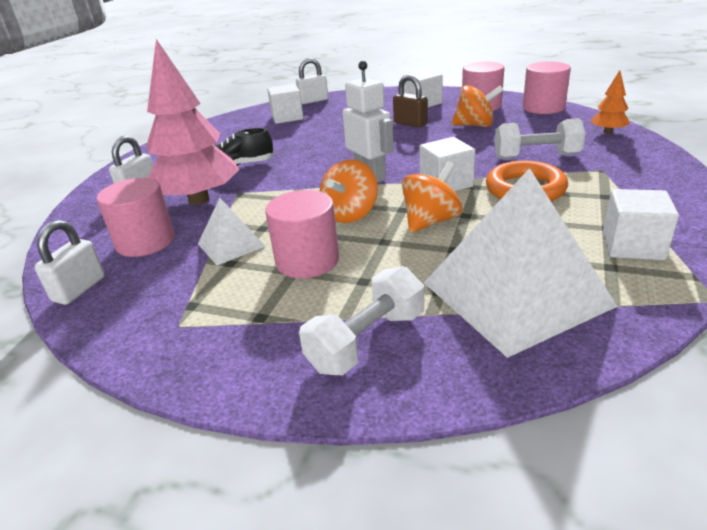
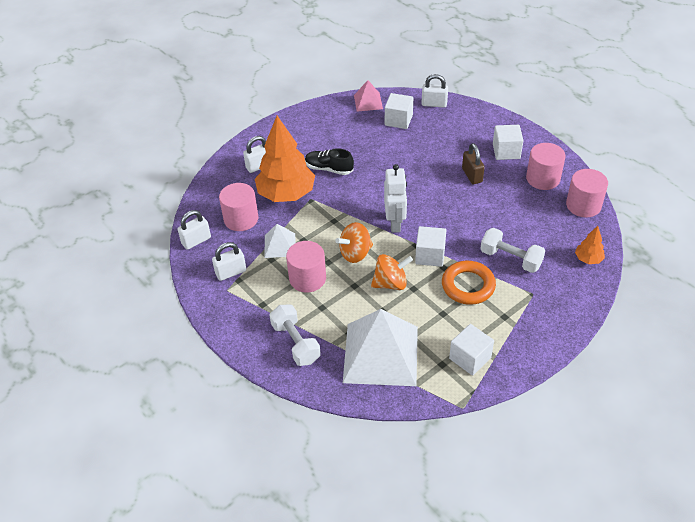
camera: 30 degrees right, 15 degrees up
(170, 301) = (231, 272): none -> white padlock
(199, 200) = (286, 194): pink tree -> orange tree
(240, 117) = (368, 102): none -> pink pyramid
(367, 341) = (295, 343): white dumbbell -> white dumbbell turned 75 degrees clockwise
(475, 125) = (512, 202): orange spinning top -> none

